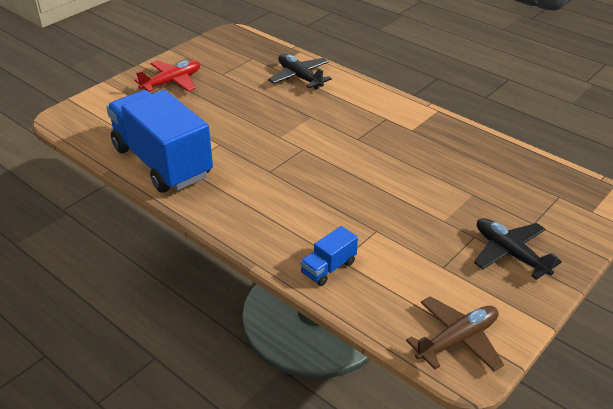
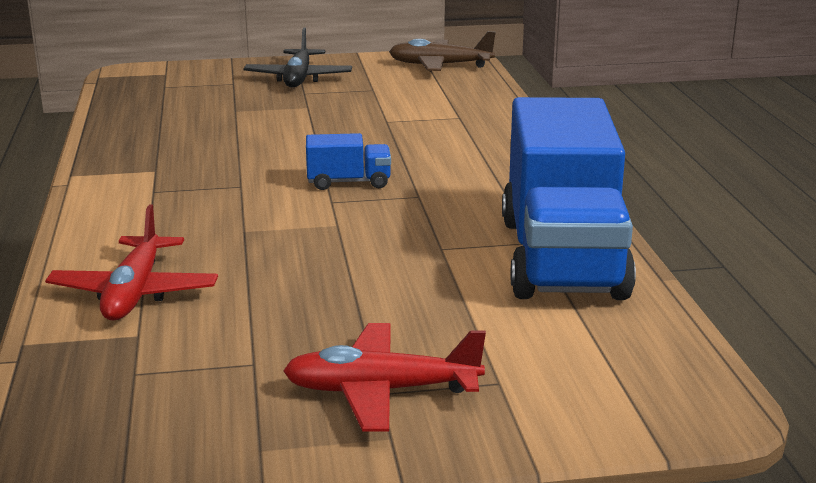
camera: 140 degrees left, 15 degrees down
(299, 77) = (134, 293): black plane -> red plane
(328, 268) = (480, 117): blue truck -> blue truck (349, 182)

